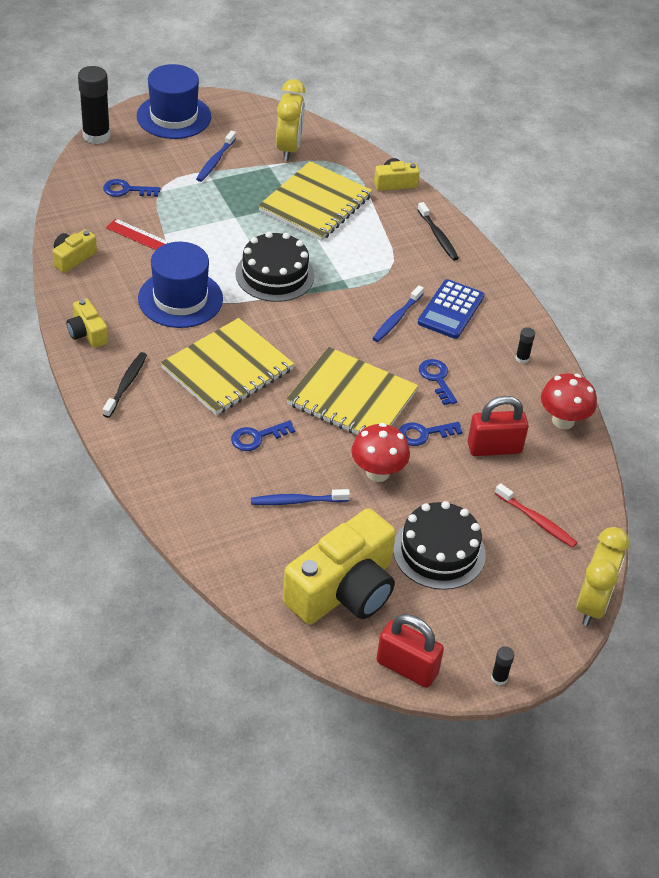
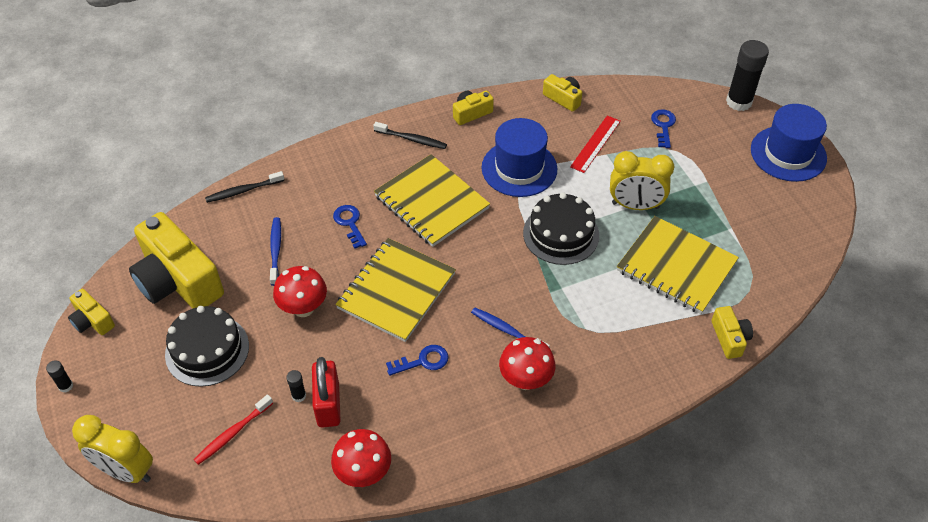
camera: 95 degrees right, 5 degrees up
(215, 161) = (725, 187): blue toothbrush -> none
(289, 149) = (763, 245): yellow clock -> yellow clock (635, 205)
(407, 667) = (92, 321): red padlock -> yellow camera
(424, 434) = (349, 346): blue key -> none
(438, 236) = (645, 375): black toothbrush -> black toothbrush (243, 191)
(451, 310) = (525, 380): blue calculator -> red mushroom
(522, 358) = (455, 442): black glue stick -> black glue stick (299, 396)

